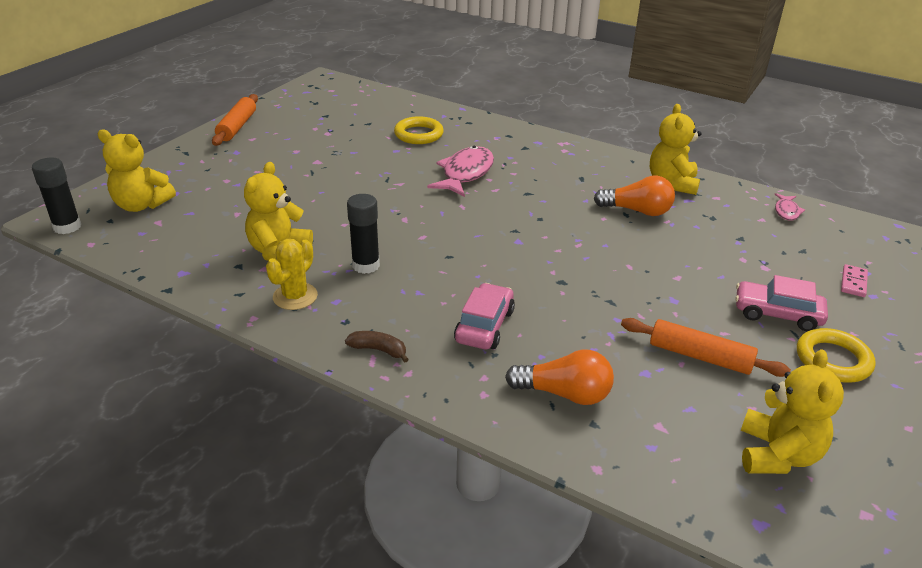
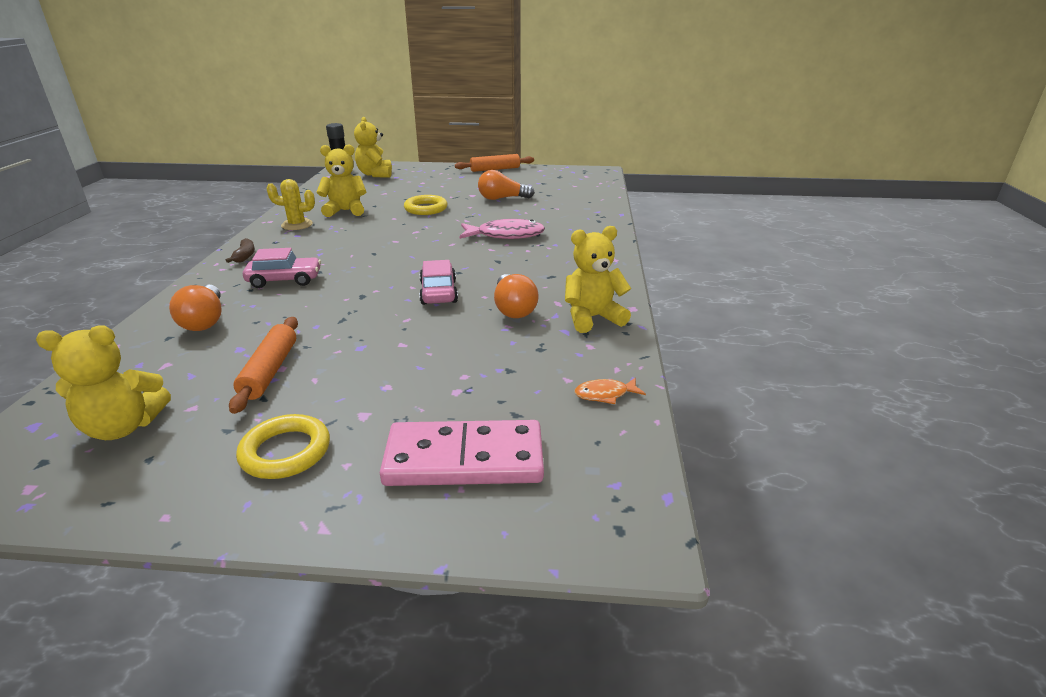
camera: 65 degrees right, 5 degrees down
(351, 148) = (502, 198): none -> orange light bulb
(366, 265) = (344, 233): black glue stick -> none
(418, 134) = (552, 210): yellow ring -> yellow ring (426, 209)
(777, 314) = (362, 407): pink car -> pink car (438, 292)
(786, 211) = (605, 394): pink fish -> orange fish
(853, 282) = (464, 458): pink domino -> pink domino, size x2.48

